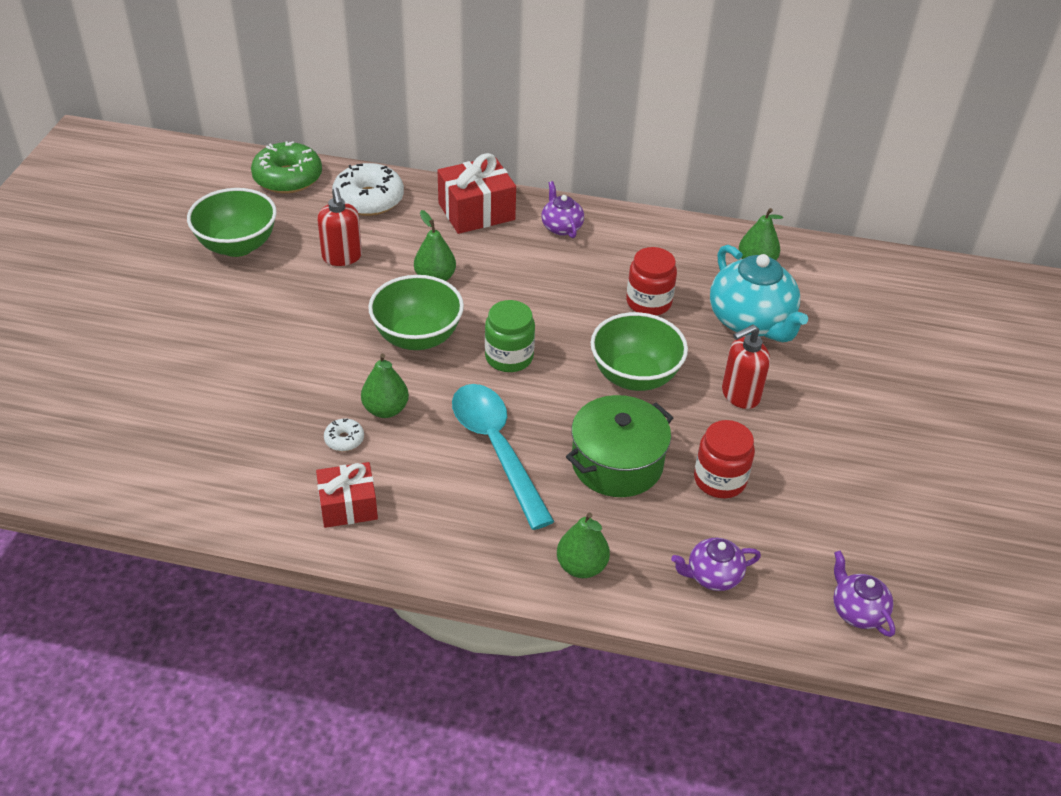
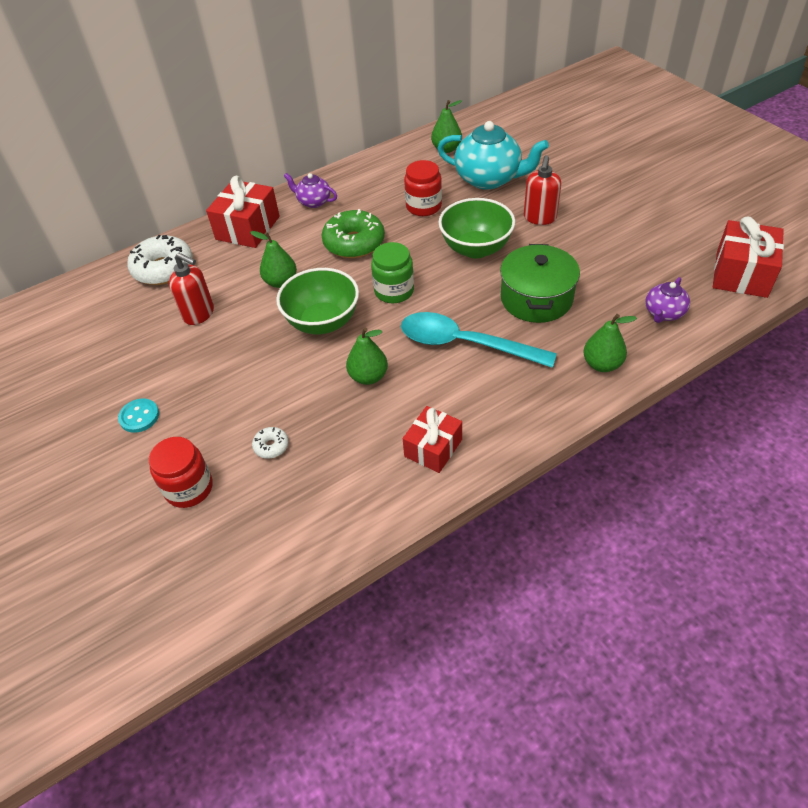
camera: 40 degrees left, 5 degrees up
(200, 304) = (139, 416): none -> turquoise button
(237, 246) = (109, 361): green bowl -> none
(288, 178) = (81, 295): green donut -> green donut (354, 243)
(344, 439) = (370, 414): white donut -> white donut (271, 446)
(719, 480) = (594, 265): red jar -> red jar (189, 488)
(857, 611) = (741, 274): purple teapot -> red gift

